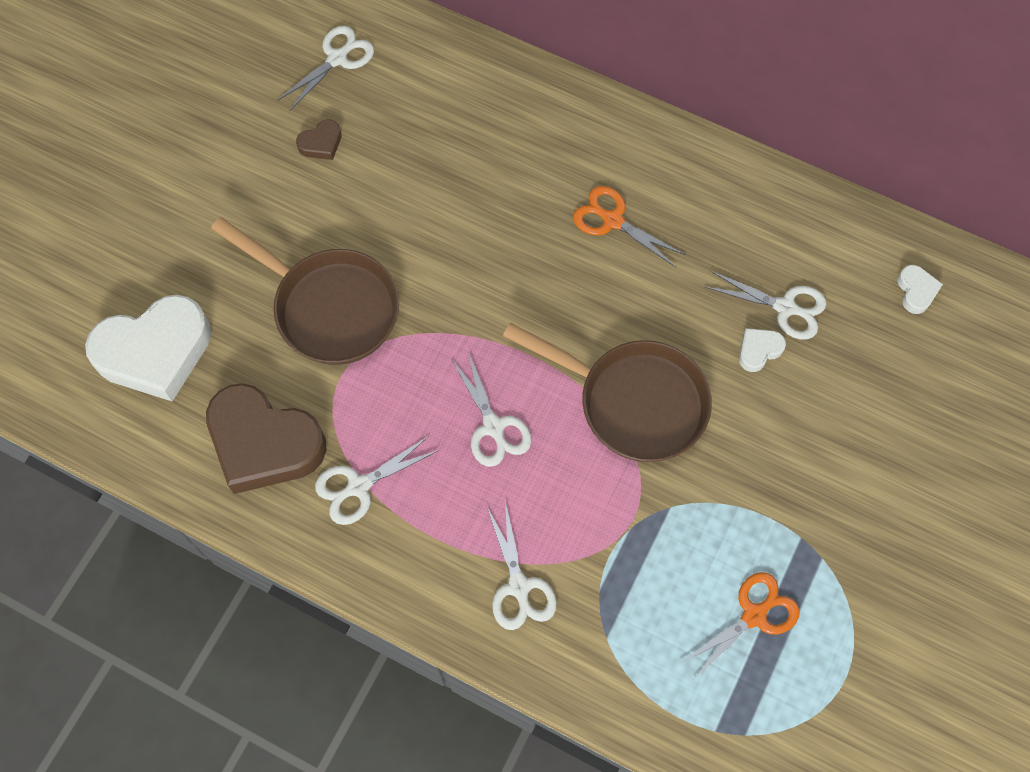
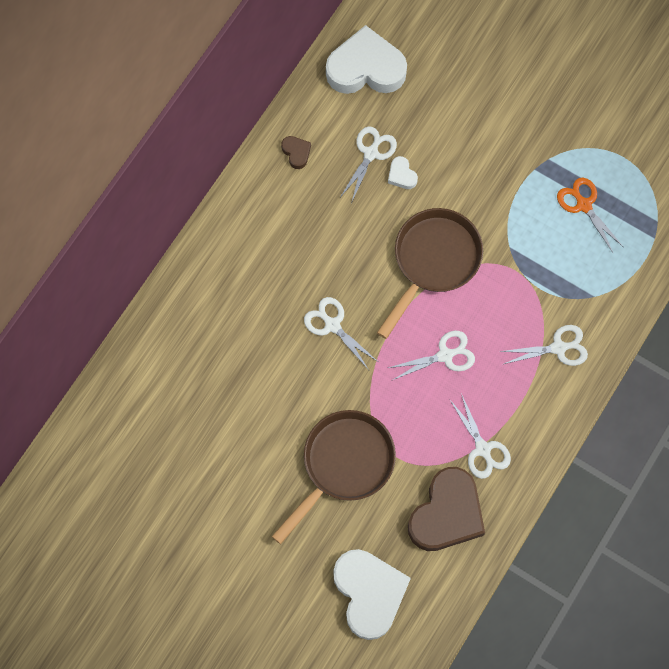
camera: 85 degrees left, 5 degrees up
(321, 143) = (202, 466): brown heart -> brown heart (296, 153)
(337, 59) = (124, 451): white scissors -> white scissors (332, 325)
(613, 220) = (291, 259): orange scissors -> none
(916, 291) = (366, 68): white heart -> white heart, size x2.38

